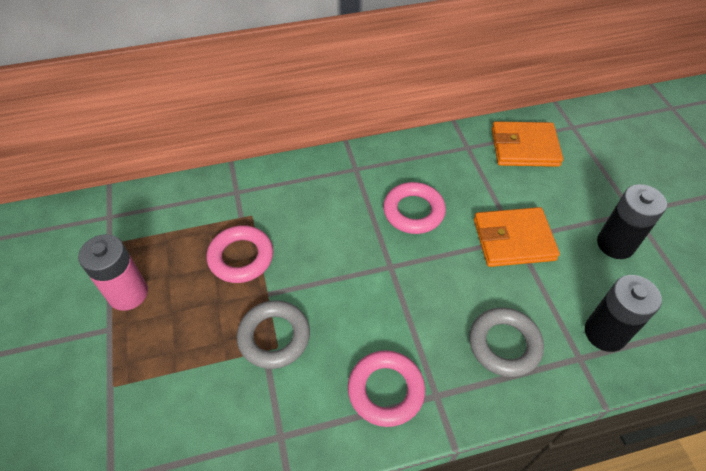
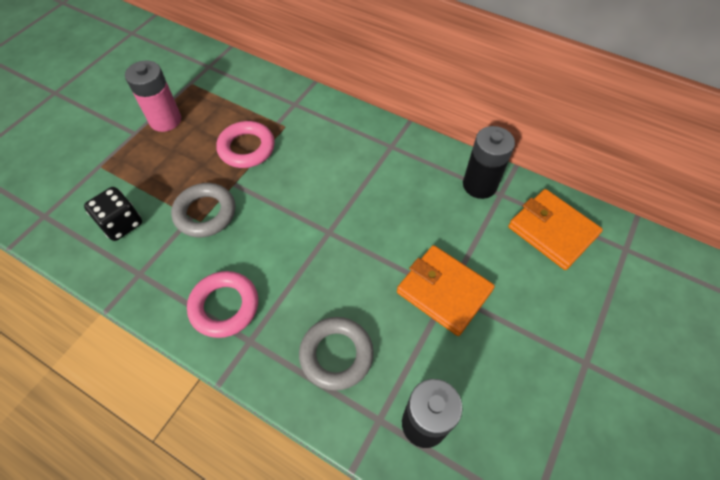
camera: 45 degrees right, 5 degrees up
(206, 413) = (121, 223): none -> black dice
(413, 211) = (393, 208): pink ring -> none
(615, 244) = (530, 371): black battery -> black battery (479, 185)

